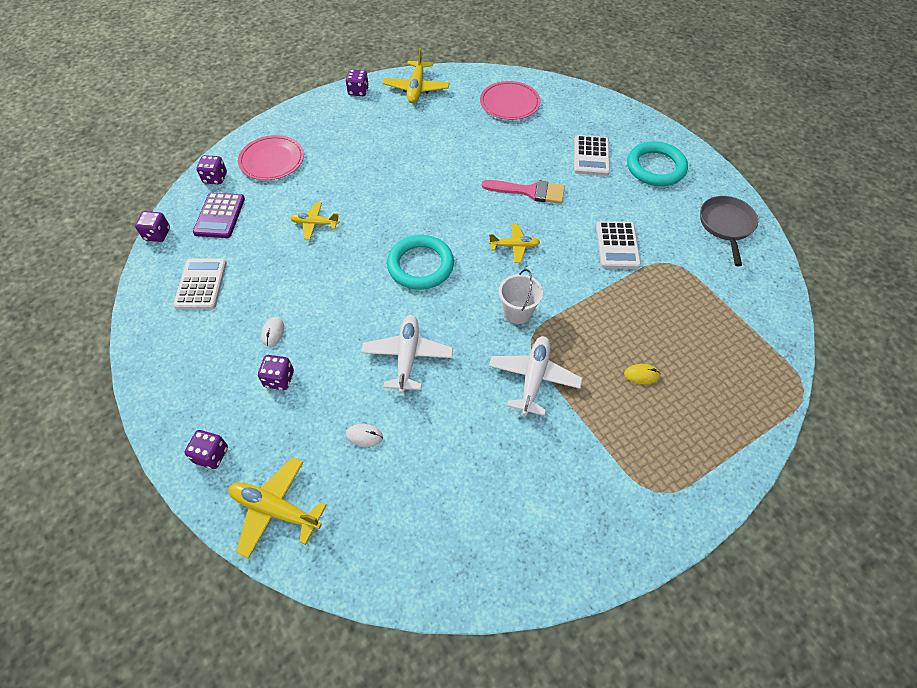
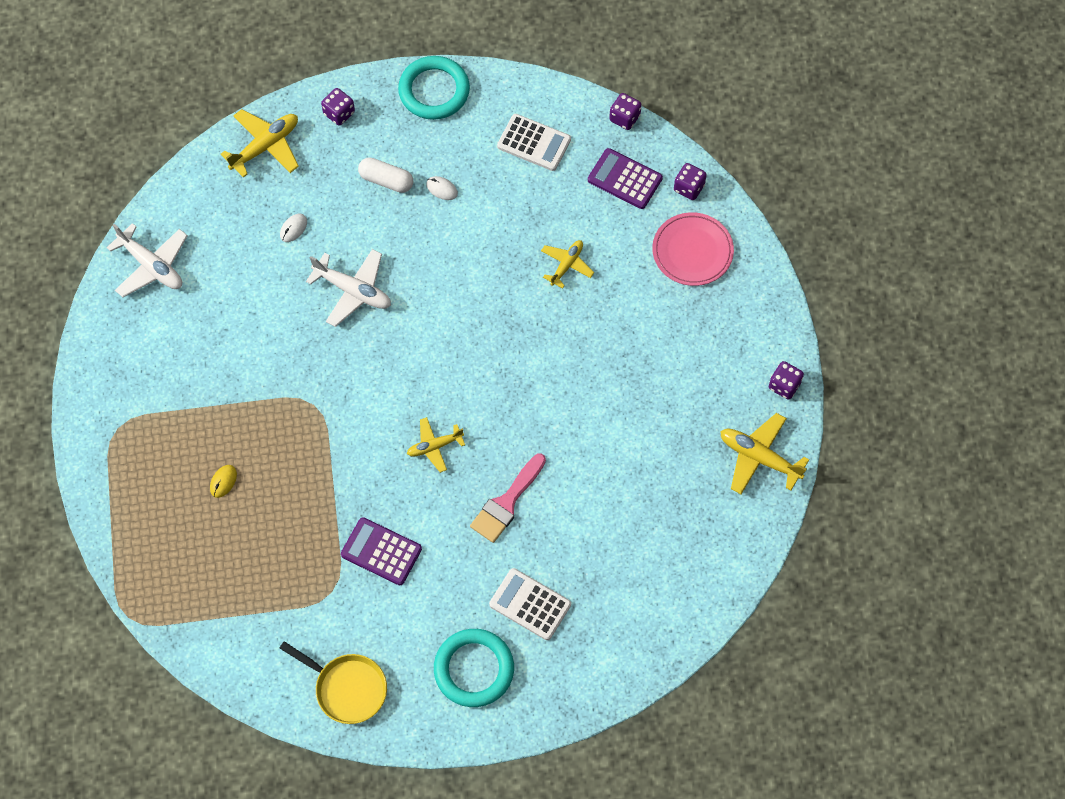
camera: 115 degrees right, 10 degrees up
(279, 379) = (386, 180): purple dice -> white capsule
(420, 265) = (456, 344): turquoise ring -> turquoise ring (434, 91)
(509, 103) = (675, 558): pink plate -> none
(514, 246) = (434, 446): yellow plane -> yellow plane turned 45 degrees clockwise
(517, 312) = (350, 408): white bucket -> none
(533, 378) = (272, 386): white plane -> white plane (151, 266)
(617, 245) = (381, 552): white calculator -> purple calculator
(726, 226) = (347, 688): grey pan -> yellow pan

